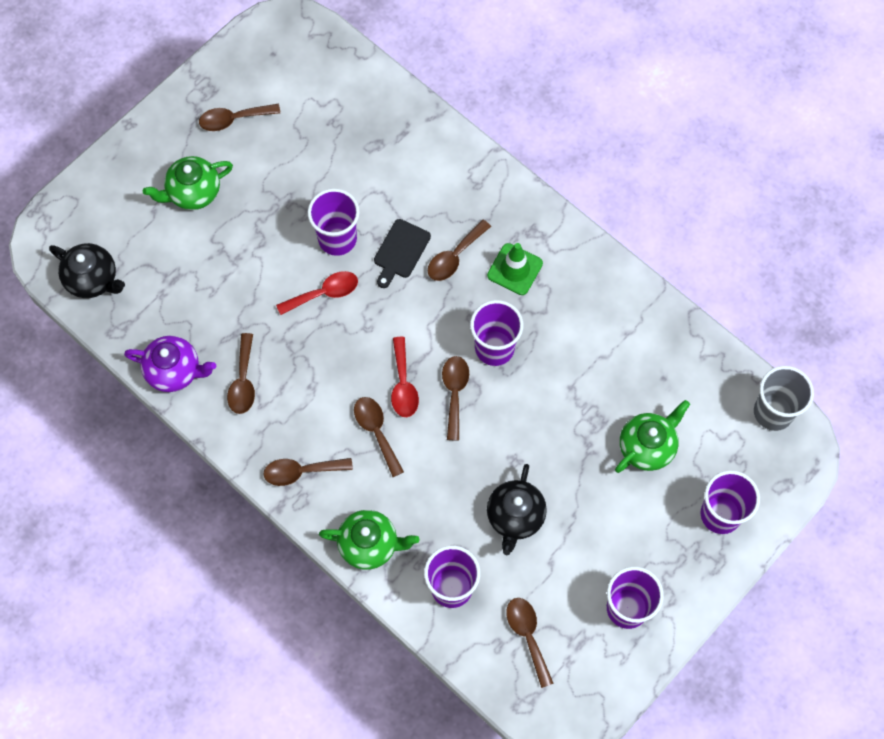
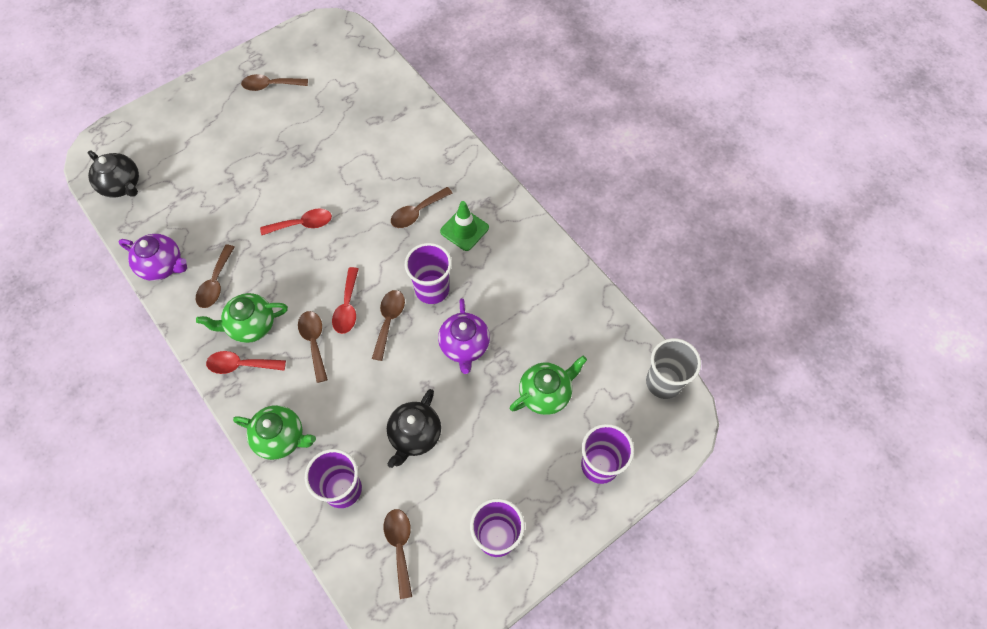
camera: 10 degrees right, 5 degrees down
(193, 192) = (222, 133): green teapot -> green teapot (250, 325)
(301, 471) = (241, 365): brown spoon -> red spoon
(337, 239) = (325, 184): purple cup -> none
(400, 251) = (374, 201): black cutting board -> none
(546, 408) = (464, 346): none -> purple teapot

